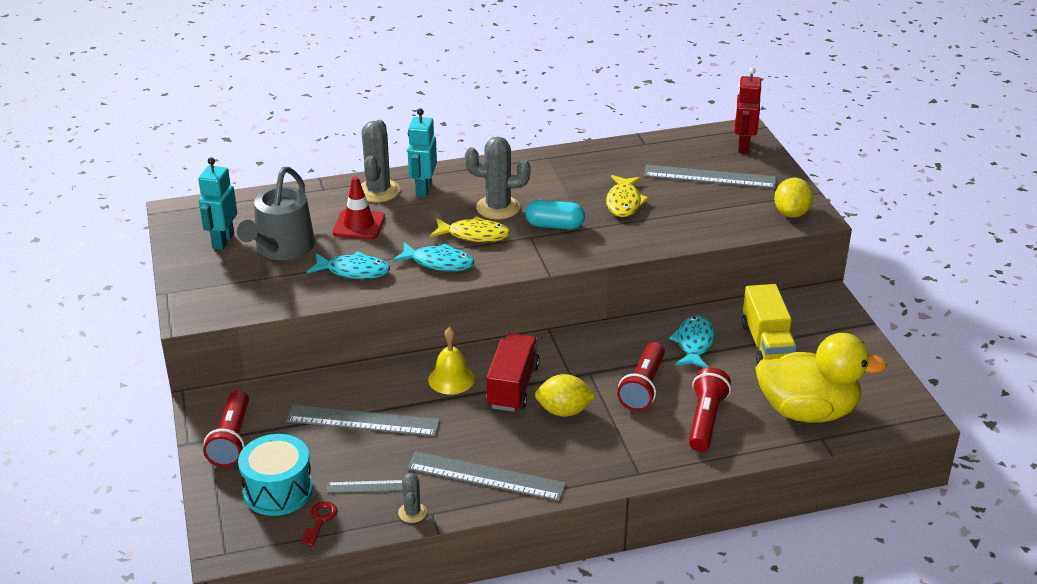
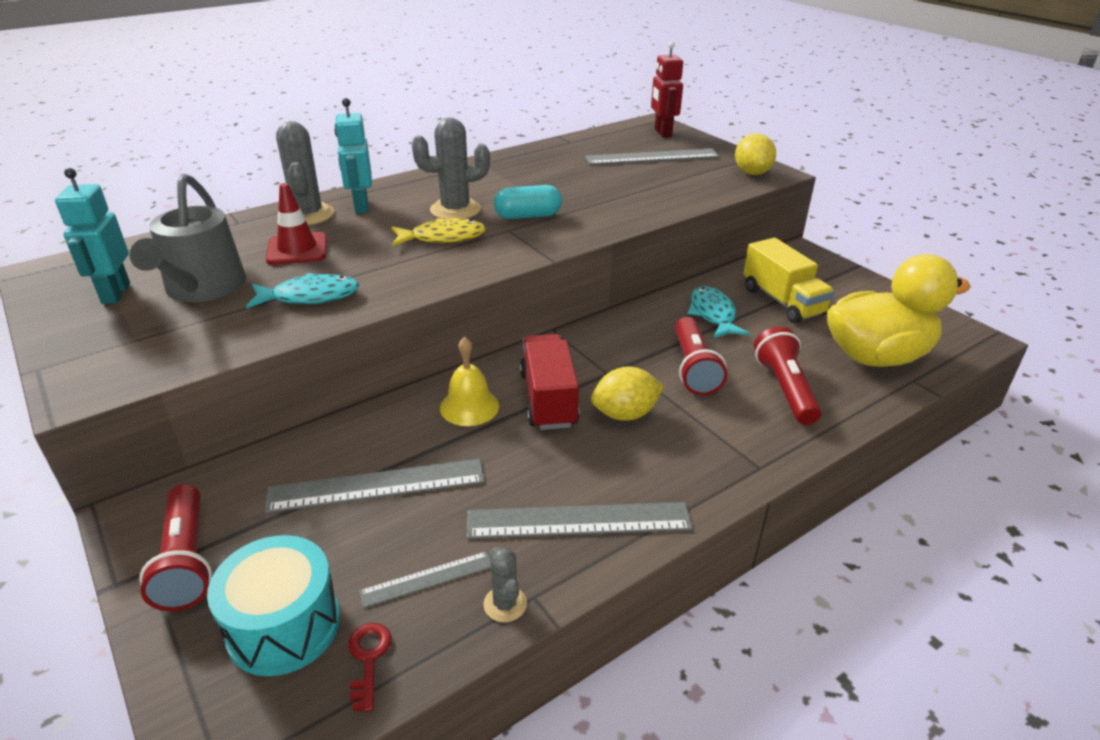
camera: 20 degrees left, 0 degrees up
(438, 263) = (415, 270): turquoise fish -> none
(624, 202) = (586, 187): yellow fish -> none

